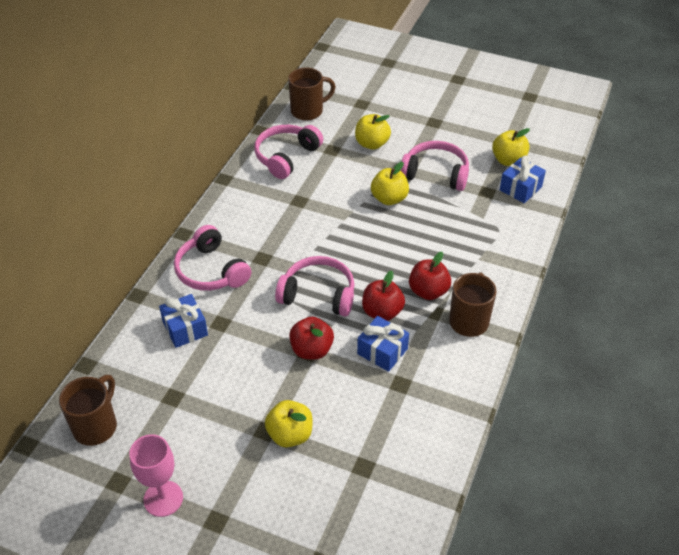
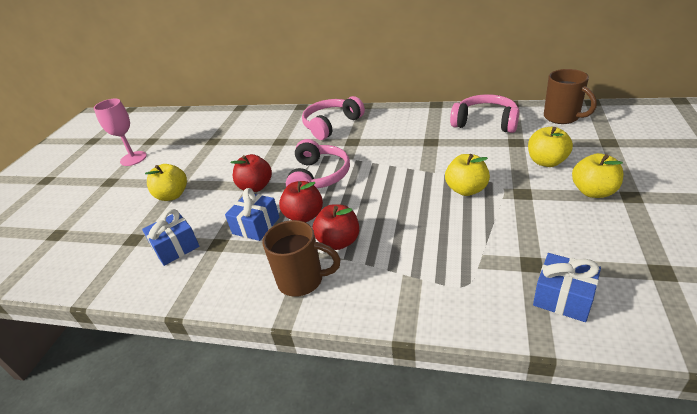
camera: 85 degrees right, 10 degrees down
(96, 426) = (193, 123): brown mug -> none
(185, 328) = (273, 130): blue gift -> blue gift (175, 247)
(435, 173) = (533, 214): pink headphones -> none
(508, 160) = (616, 276): yellow apple -> yellow apple (593, 191)

